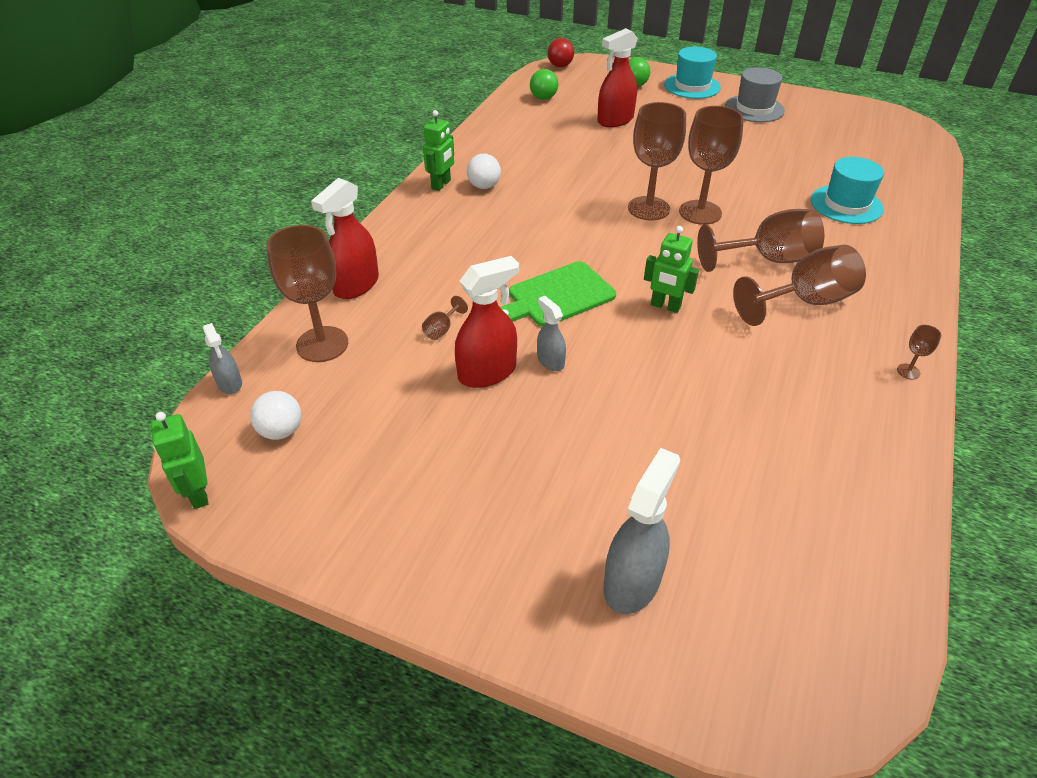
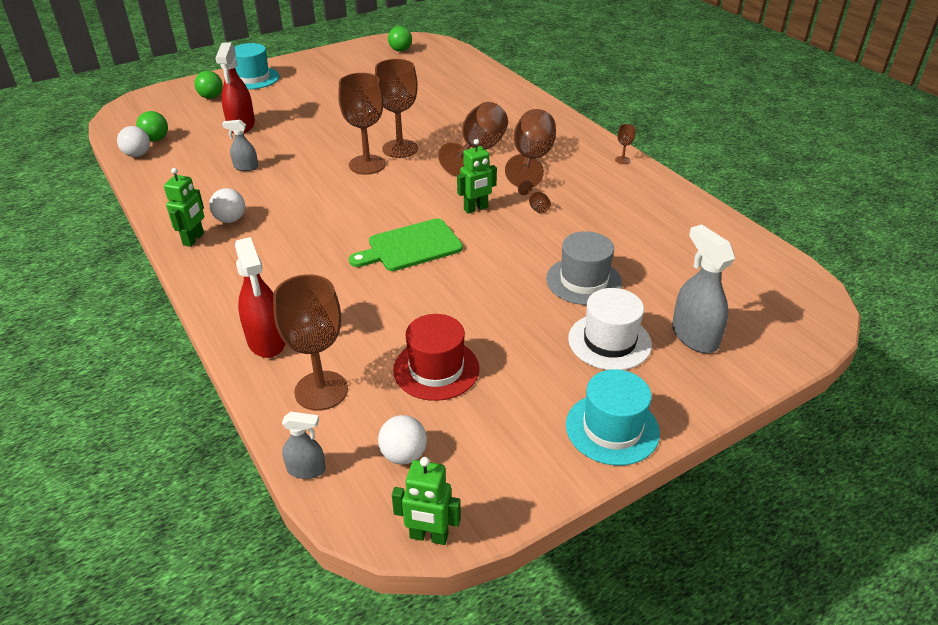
camera: 55 degrees left, 5 degrees down
(402, 398) = (436, 369): none -> red hat
(441, 184) = (194, 239): green robot -> green robot turned 45 degrees clockwise
(442, 329) = (381, 316): brown goblet -> brown goblet (536, 206)
(487, 372) = (455, 314): red spray bottle -> none
(514, 103) = (137, 155): none -> white ball
(550, 361) = (475, 281): grey spray bottle -> grey spray bottle (246, 167)
(552, 506) = (609, 341): none -> white hat
(557, 296) = (411, 246): green cutting board -> green cutting board turned 60 degrees clockwise
(560, 66) = (123, 111): red ball -> none
(754, 108) = (319, 73): grey hat -> grey hat (583, 281)
(846, 204) = (463, 99): turquoise hat -> turquoise hat (612, 428)
(870, 125) = (400, 50): none -> green ball

